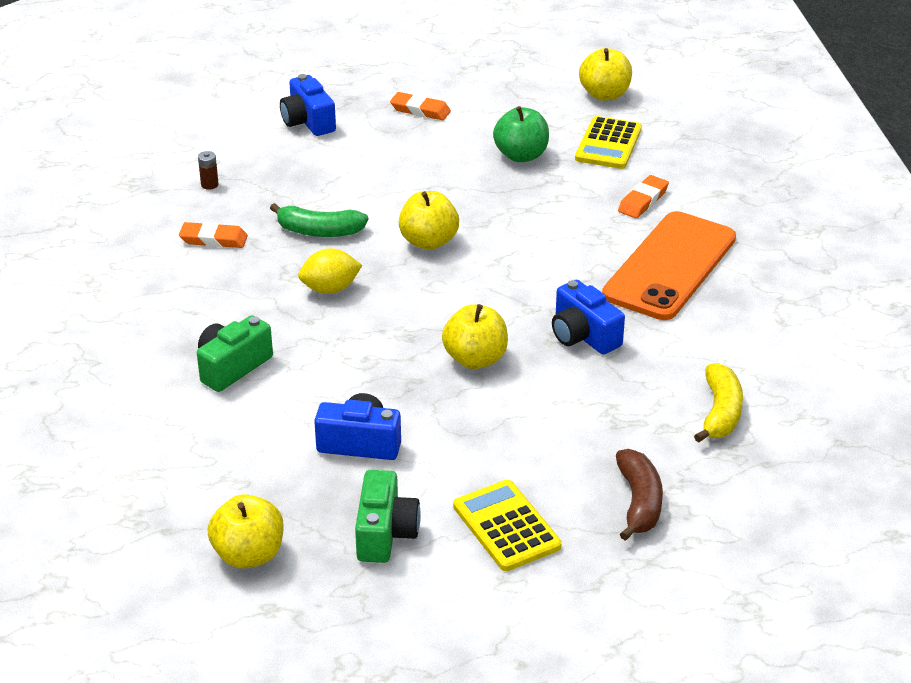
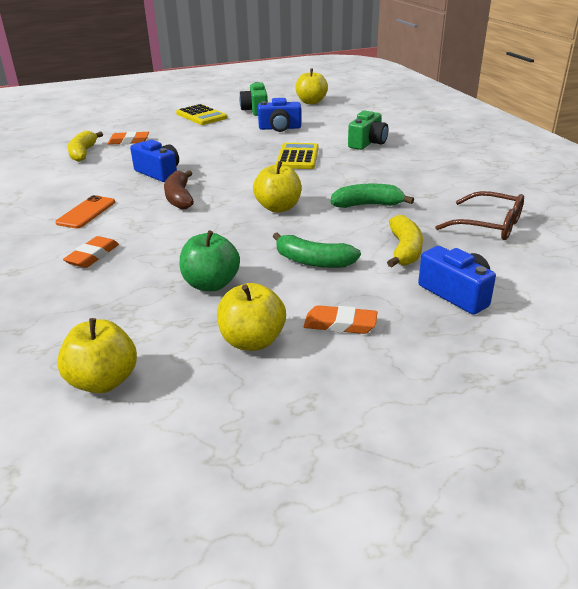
camera: 170 degrees right, 5 degrees down
(209, 185) = (488, 225): brown battery -> brown glasses
(213, 239) = (442, 192): orange eraser -> orange eraser (129, 141)
(321, 167) = (404, 250): none -> yellow banana
(330, 289) = (335, 177): yellow lemon -> none
(417, 166) = (313, 261): none -> green banana
(475, 359) = (227, 158): yellow apple -> yellow apple (252, 341)
(608, 144) = (114, 309): yellow calculator -> yellow calculator (298, 157)
(638, 502) = (138, 126): brown banana -> brown banana (179, 198)
(669, 266) = (86, 212): orange phone -> orange phone, size x0.49

